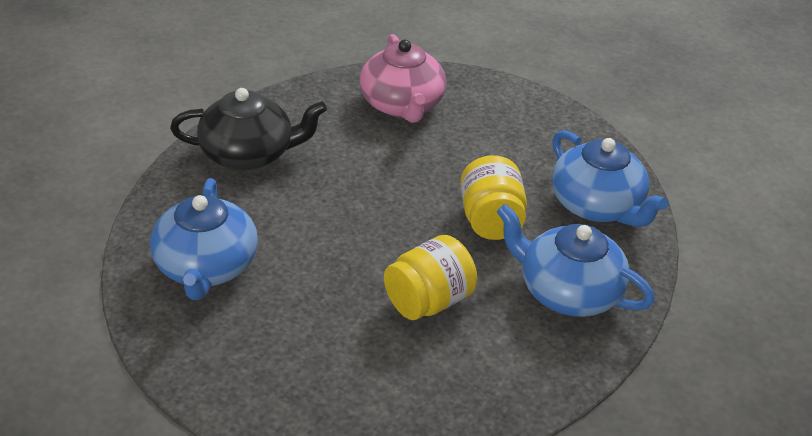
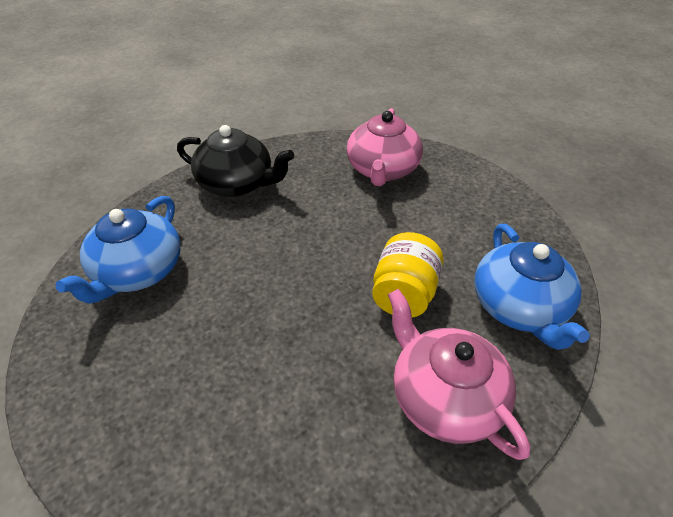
camera: 25 degrees right, 5 degrees up
(428, 301) = (299, 363): yellow jar -> none
(567, 291) = (444, 397): blue teapot -> pink teapot

